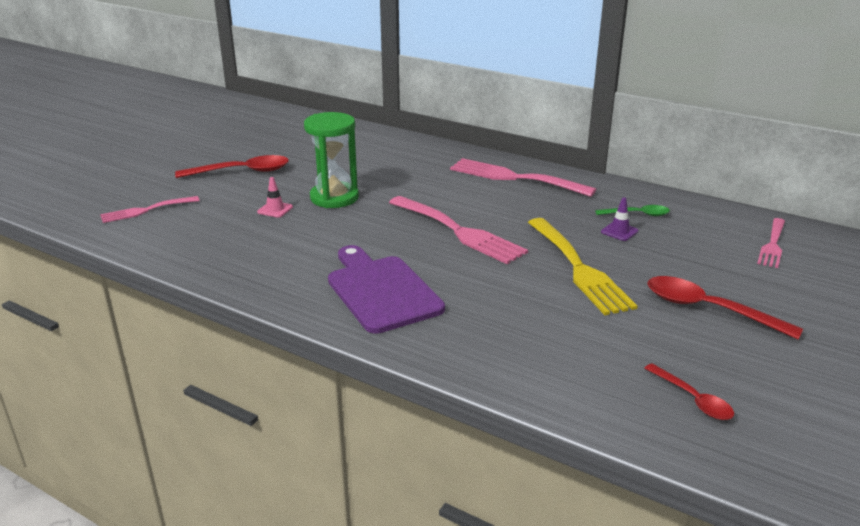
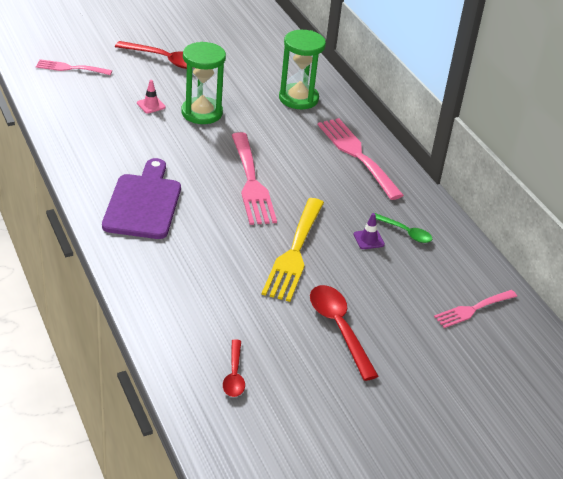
camera: 30 degrees right, 10 degrees up
(406, 158) = (298, 98): none -> green hourglass

